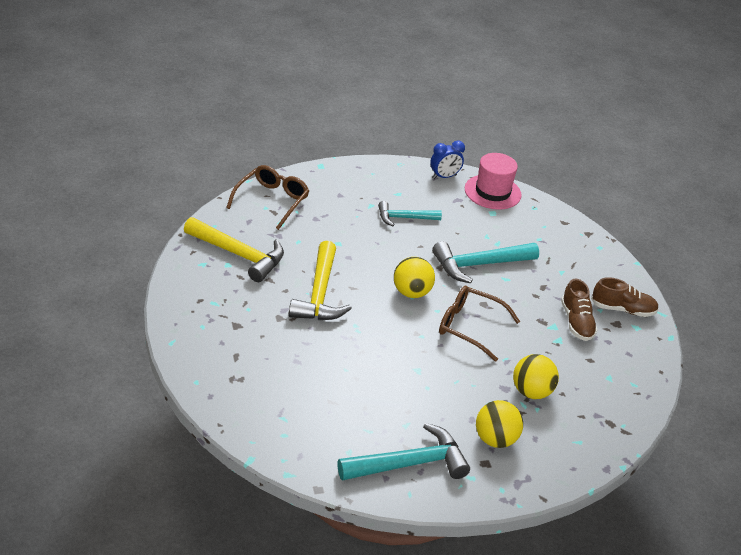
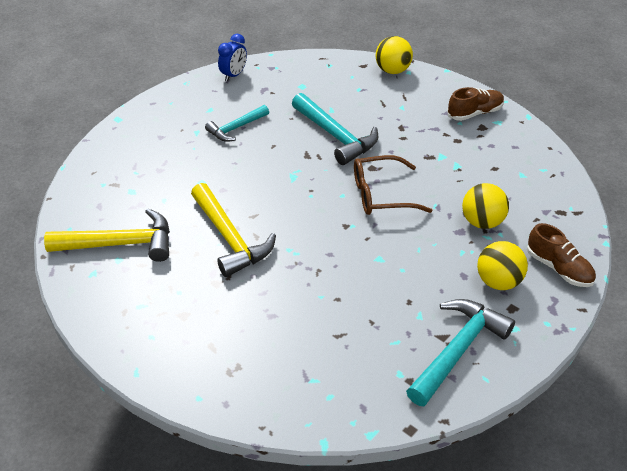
camera: 30 degrees left, 5 degrees up
(272, 201) = (103, 175): brown glasses -> none
(411, 292) = (306, 191): yellow ball -> yellow ball (392, 70)
(479, 265) = (335, 136): turquoise hammer -> turquoise hammer turned 75 degrees counterclockwise
(492, 192) = (285, 68): pink hat -> none
(576, 322) = (454, 143): brown shoe -> brown shoe (558, 268)

